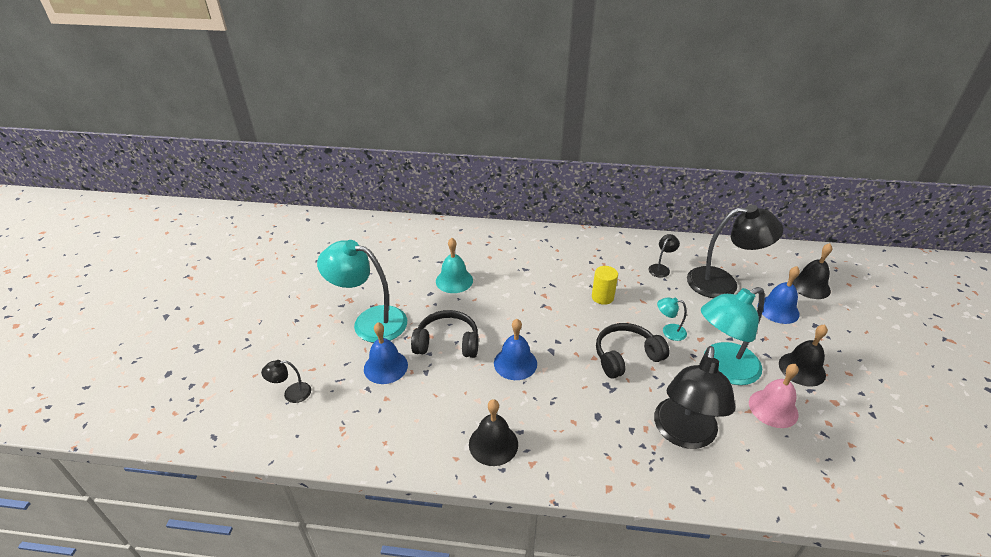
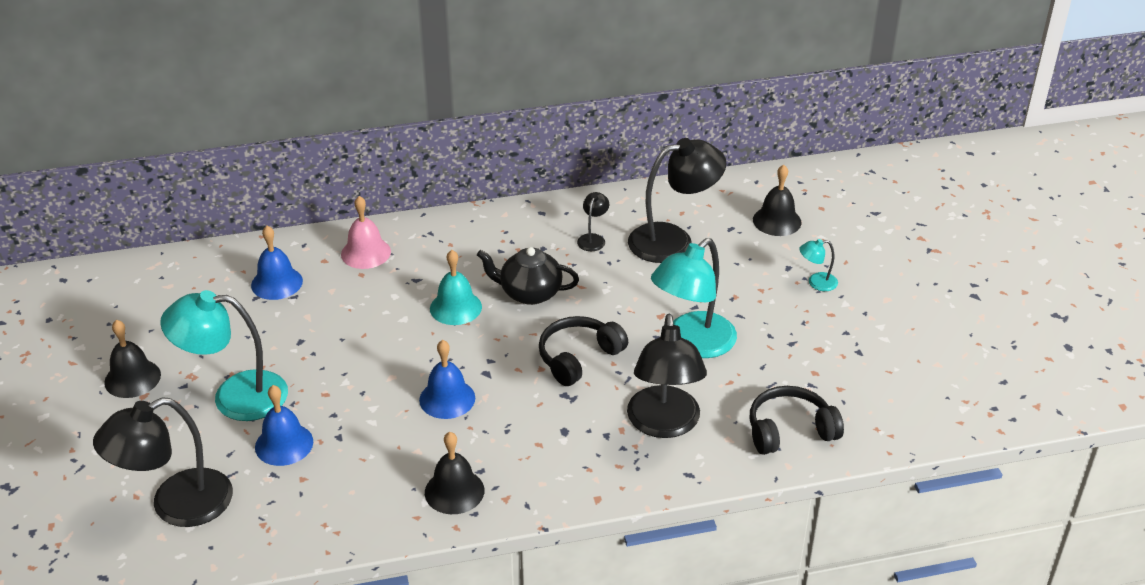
camera: 20 degrees left, 0 degrees up
(291, 393) = (176, 505): black lamp -> black lamp, size x2.26
(447, 343) = (351, 396): black headphones -> black headphones (789, 430)
(454, 280) = (326, 317): turquoise bell -> turquoise bell (455, 307)
(602, 297) = (529, 293): yellow cylinder -> black teapot
(669, 331) = (621, 316): turquoise lamp -> turquoise lamp (816, 282)
(773, 408) = (755, 372): pink bell -> pink bell (366, 253)
(778, 309) = (744, 259): blue bell -> blue bell (277, 283)
(802, 369) = (780, 322): black bell -> black bell (132, 378)

